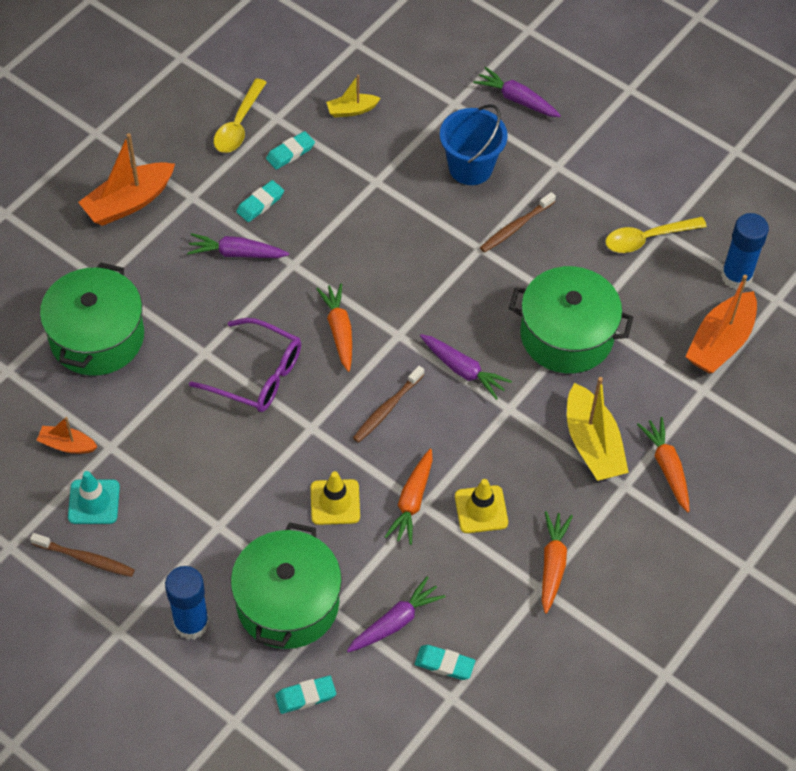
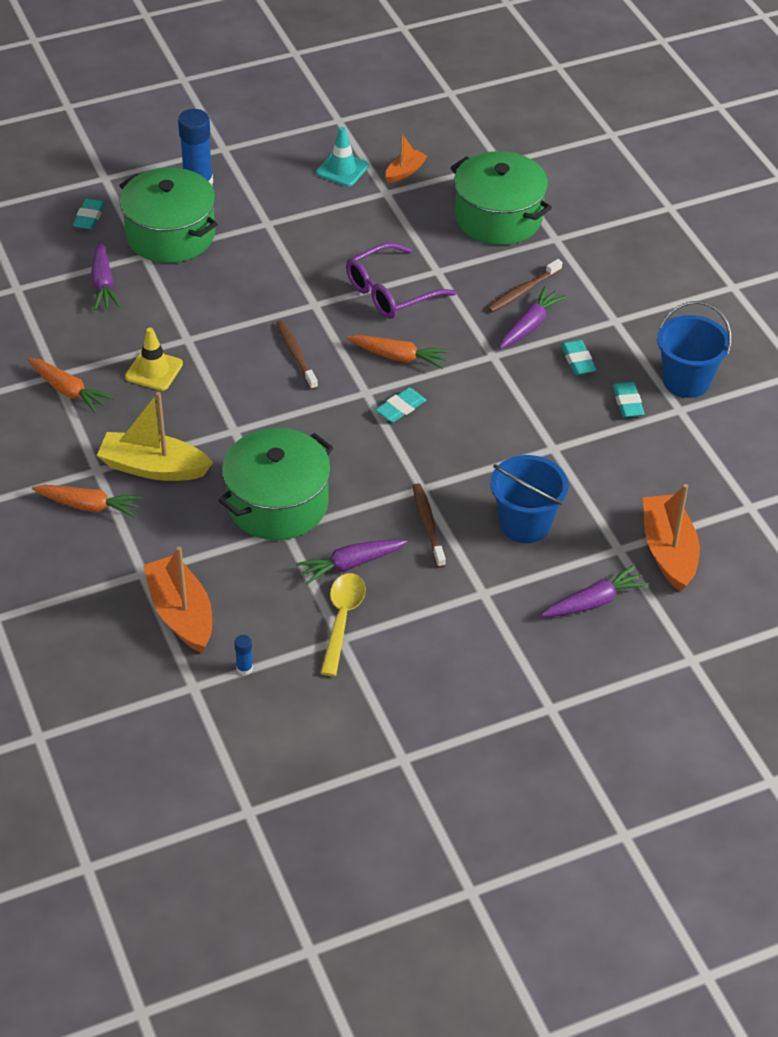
camera: 120 degrees right, 10 degrees down
(85, 558) = (297, 151): brown toothbrush -> brown toothbrush (523, 291)
(128, 202) = (634, 280): orange boat -> orange boat (668, 551)
(239, 124) = (686, 381): yellow spoon -> blue bucket
(335, 502) = (233, 291): yellow traffic cone -> none
(352, 110) = (657, 467): yellow boat -> none
(412, 501) = (197, 334): orange carrot -> none
(444, 664) = (45, 295): turquoise eraser -> turquoise eraser (400, 408)
(462, 370) = (296, 417): purple carrot -> purple carrot (351, 564)
(736, 276) = (244, 668): blue glue stick -> blue glue stick, size x0.44

